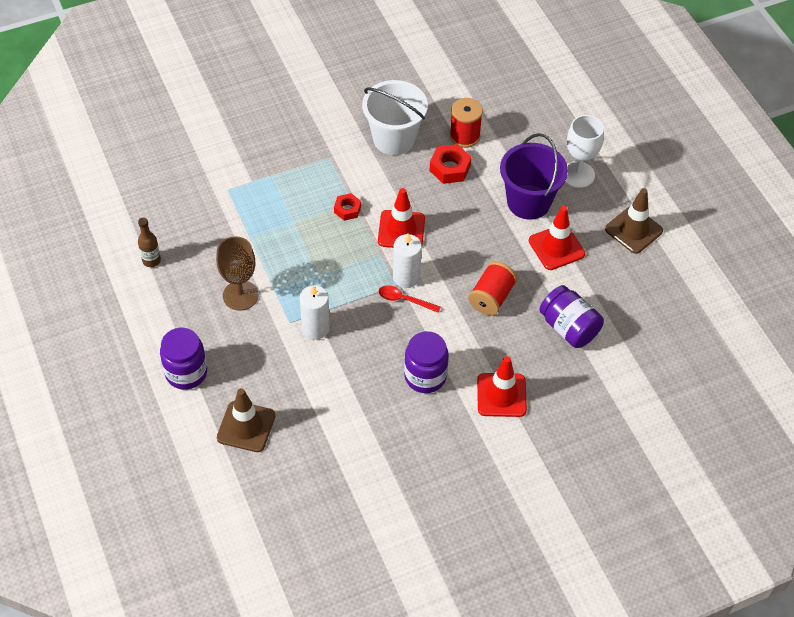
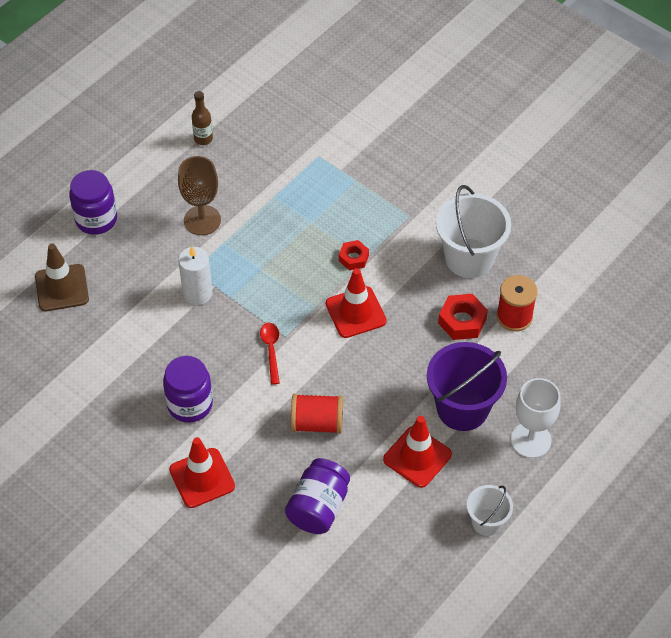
camera: 65 degrees right, 0 degrees up
(406, 277) = (299, 340): white candle -> none
(633, 230) = (487, 522): brown traffic cone -> white bucket

